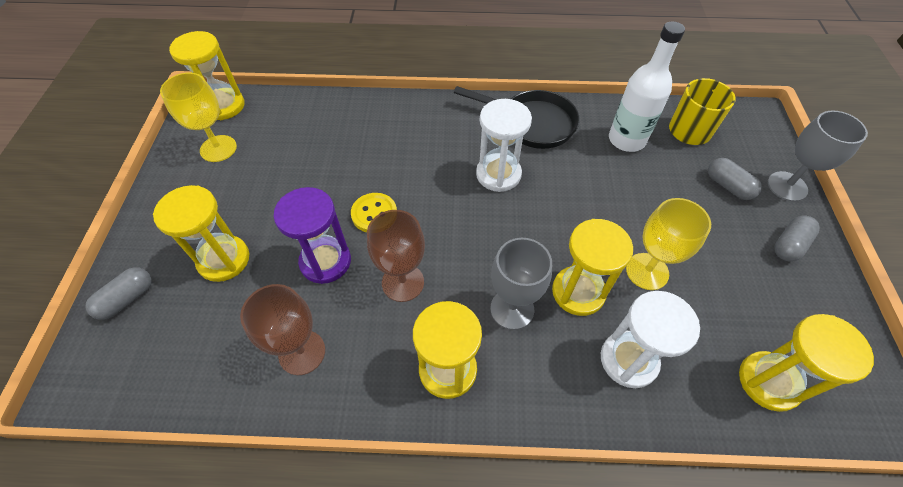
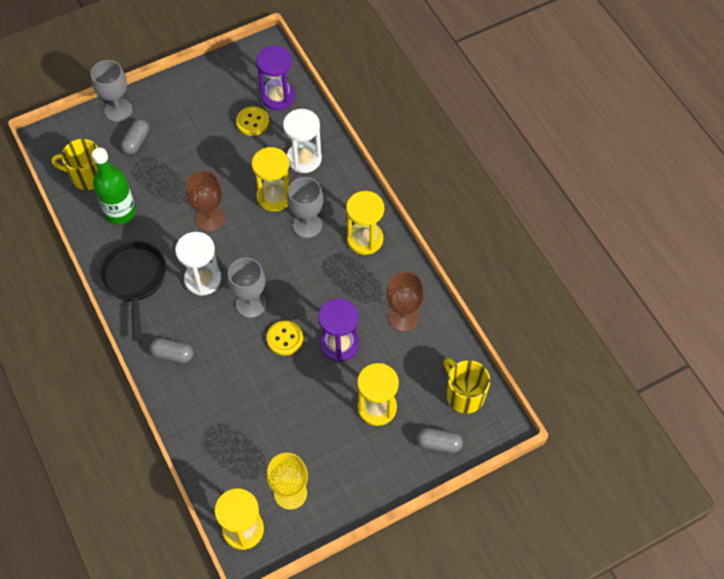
camera: 120 degrees left, 5 degrees up
(147, 364) = (464, 395): none -> yellow mug
(403, 282) = (326, 291): brown goblet -> brown goblet (210, 218)
(439, 202) = (251, 304): none -> grey goblet
(626, 140) = (120, 212): white bottle -> green bottle
(647, 271) = (237, 167): yellow goblet -> none
(724, 324) = (252, 122): none -> yellow button
(768, 382) = (278, 96): yellow hourglass -> purple hourglass
(789, 245) = (172, 101): grey capsule -> grey capsule (173, 354)

